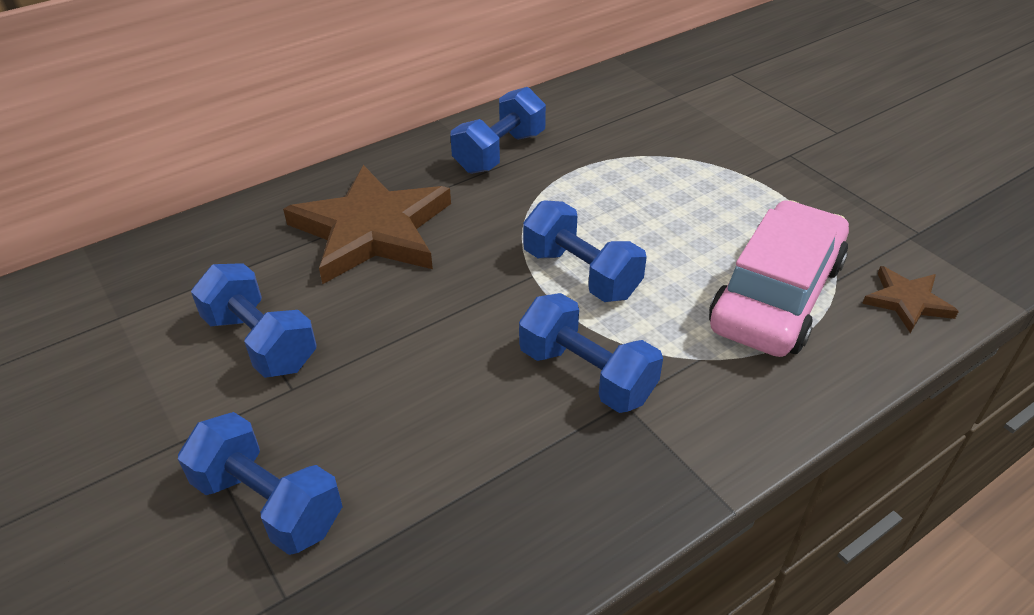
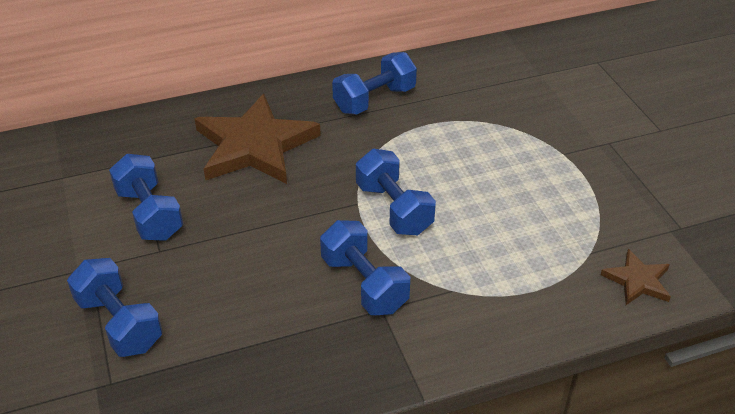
camera: 15 degrees right, 0 degrees up
(776, 295) = (535, 255): pink car -> none

